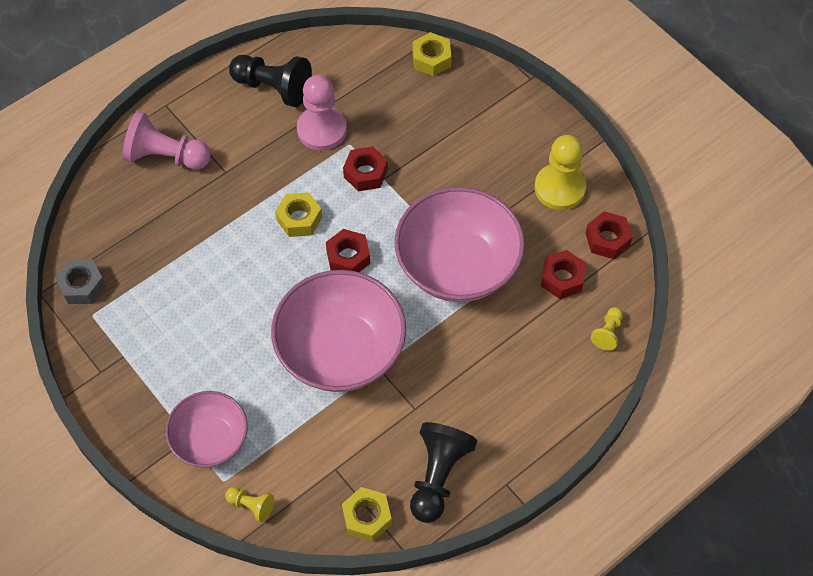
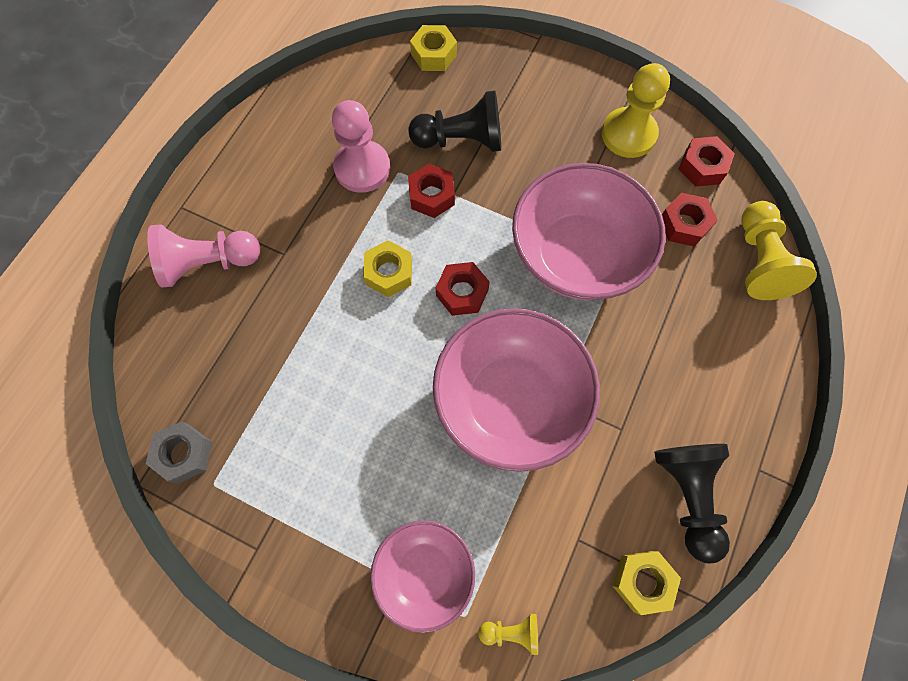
camera: 25 degrees left, 10 degrees up
(273, 88) = (288, 144): black pawn -> black pawn (461, 140)
(607, 333) = (758, 261): yellow pawn -> yellow pawn, size x1.99

